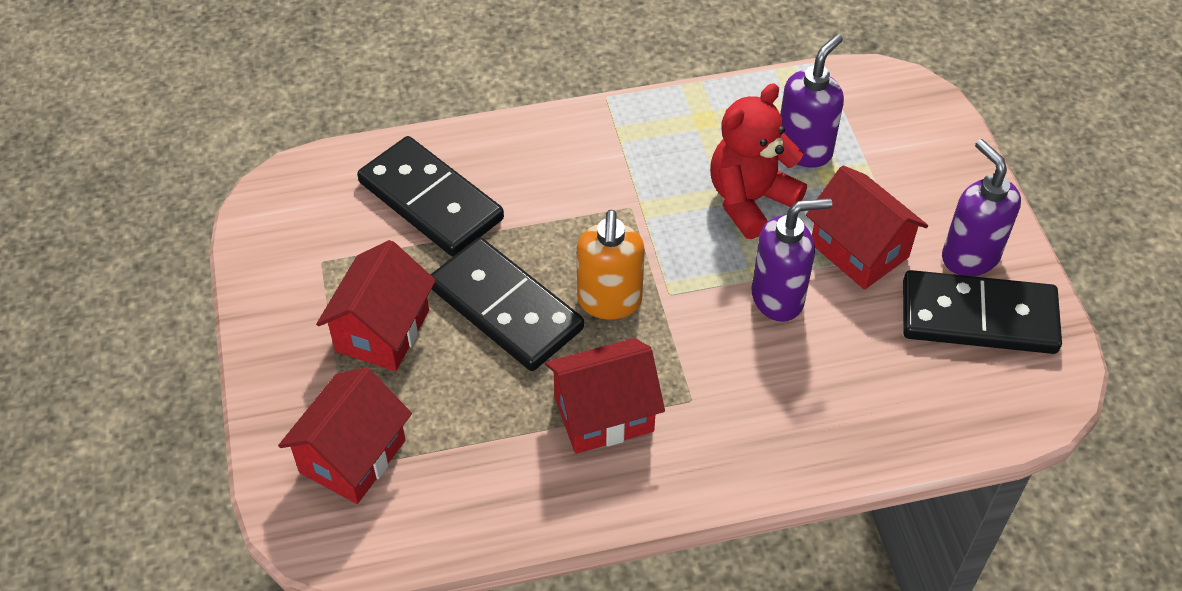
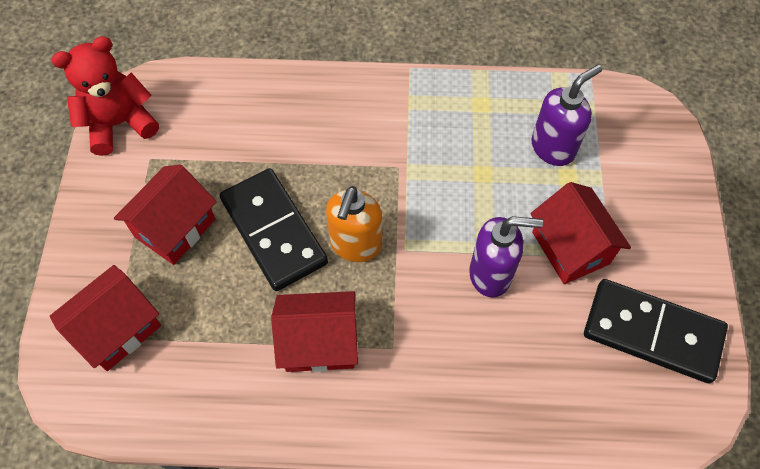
camera: 15 degrees right, 10 degrees up
(431, 200) = (247, 126): black domino -> none
(750, 200) = (495, 183): red teddy bear -> red teddy bear (119, 124)
(969, 256) = (661, 275): purple soap dispenser -> none

